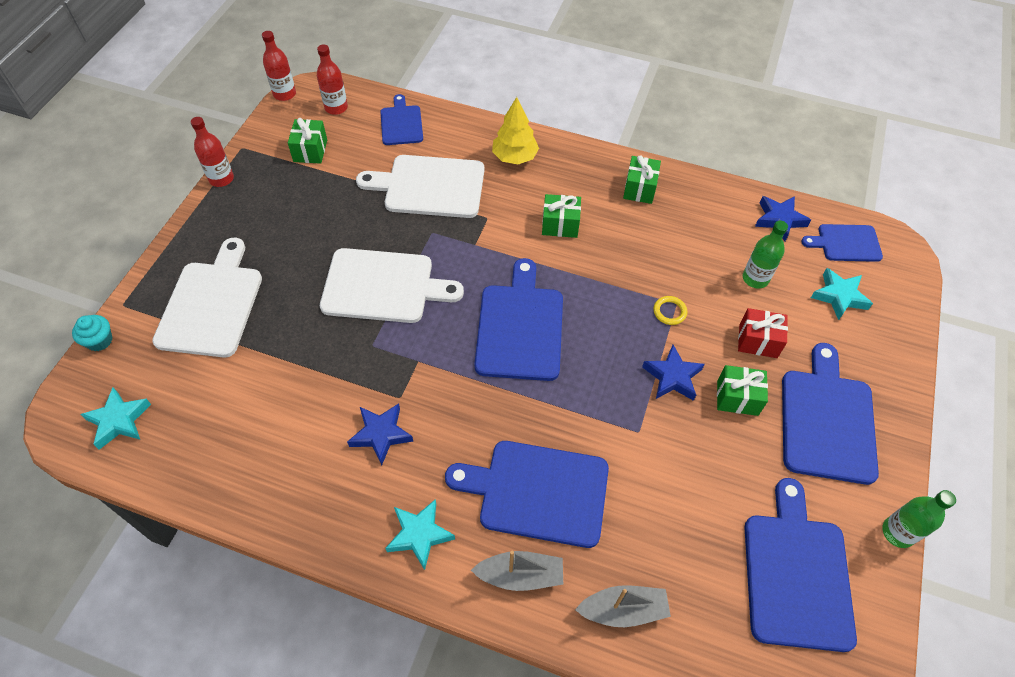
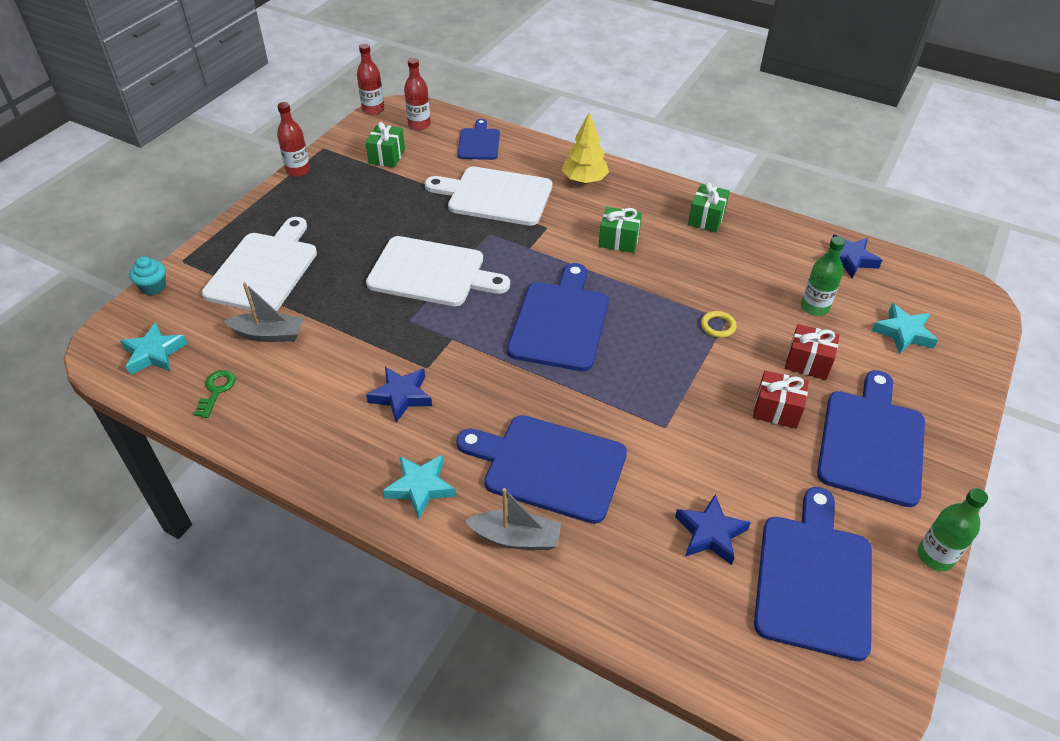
camera: 10 degrees right, 10 degrees down
(193, 455) = (216, 390): none -> green key
(623, 610) = (618, 585): grey boat -> grey boat (269, 334)
(672, 377) = (710, 383): blue star -> blue star (710, 533)
(737, 398) = (776, 410): green gift -> red gift
(846, 243) = (918, 287): blue cutting board -> none

